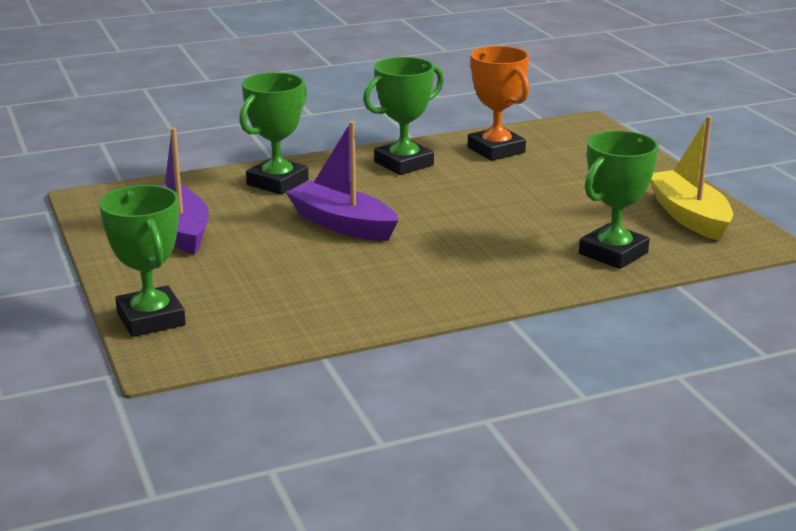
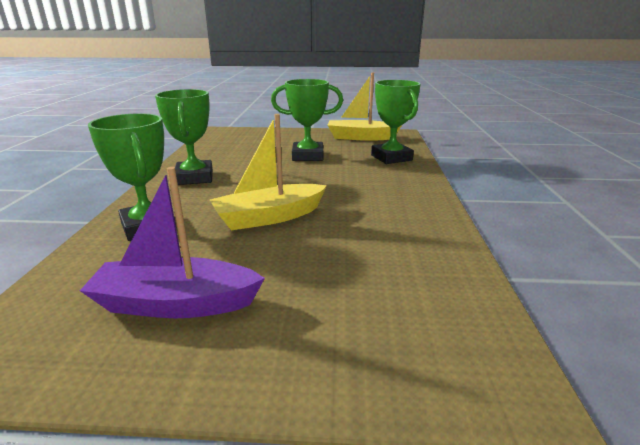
camera: 65 degrees left, 0 degrees up
(151, 319) = (399, 376): green trophy -> green trophy (307, 156)
(342, 224) = (269, 217): purple boat -> yellow boat
(496, 150) = (218, 153): orange trophy -> none

